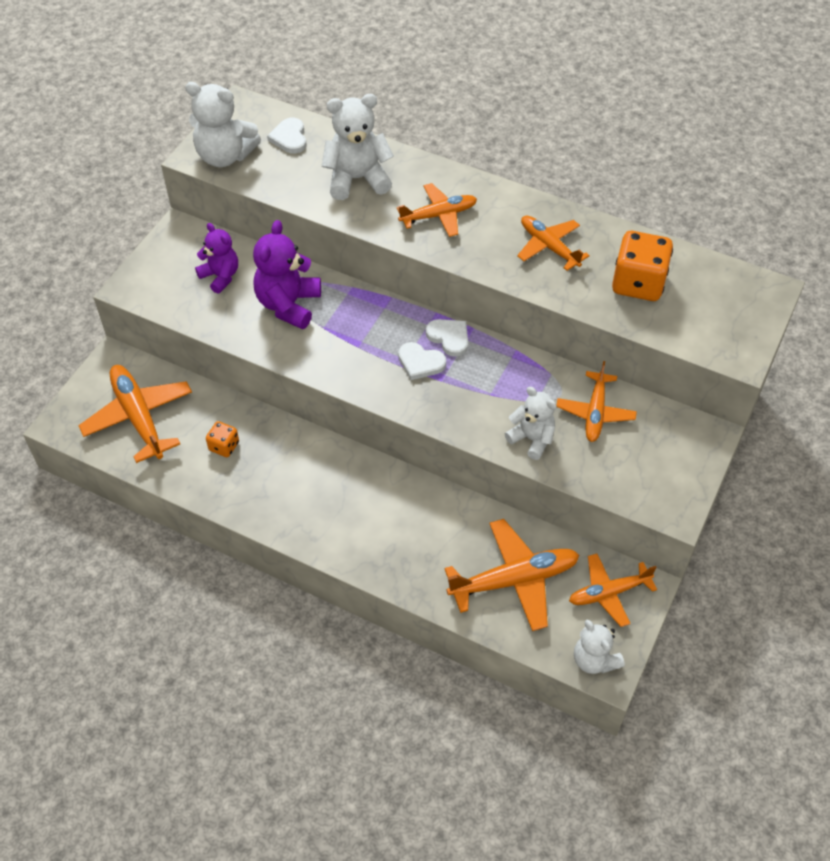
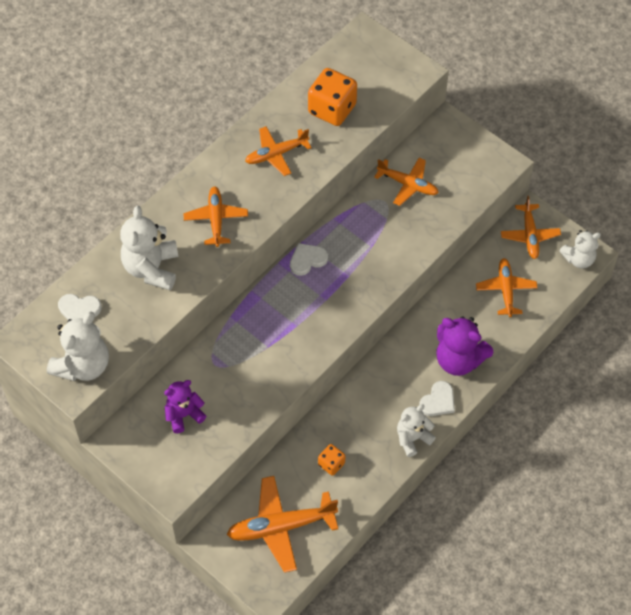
camera: 75 degrees left, 5 degrees up
(288, 305) = (235, 368): purple teddy bear -> purple teddy bear (459, 360)
(420, 362) = (326, 285): white heart -> white heart (438, 401)
(514, 580) = (505, 290): orange plane -> orange plane, size x0.65
(532, 439) = (420, 231): white teddy bear -> white teddy bear (412, 438)

